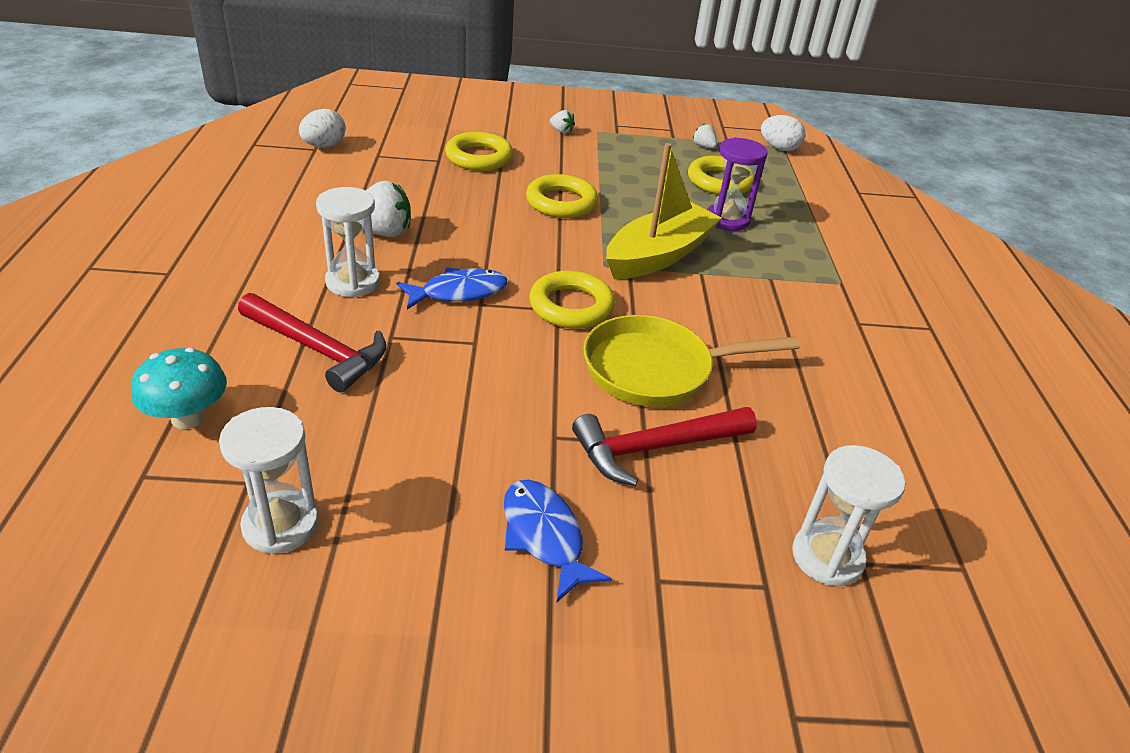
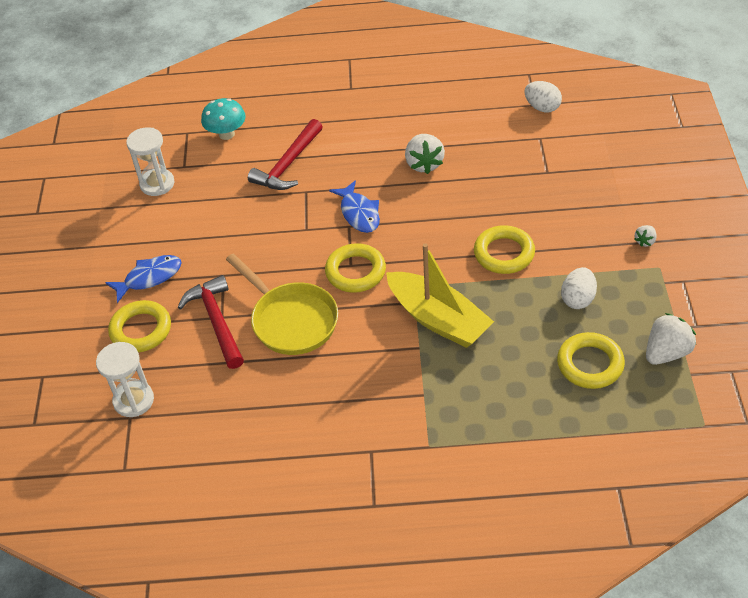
camera: 95 degrees right, 10 degrees up
(353, 282) = (359, 163): white hourglass -> none
(479, 157) = (563, 194): yellow ring -> yellow ring (141, 330)
(656, 370) = (291, 320): yellow pan -> yellow pan turned 150 degrees clockwise
(703, 146) = (666, 353): white strawberry -> white strawberry, size x1.94
(727, 220) = (514, 367): purple hourglass -> none
(779, 148) = (696, 421): white egg -> white egg (578, 299)

